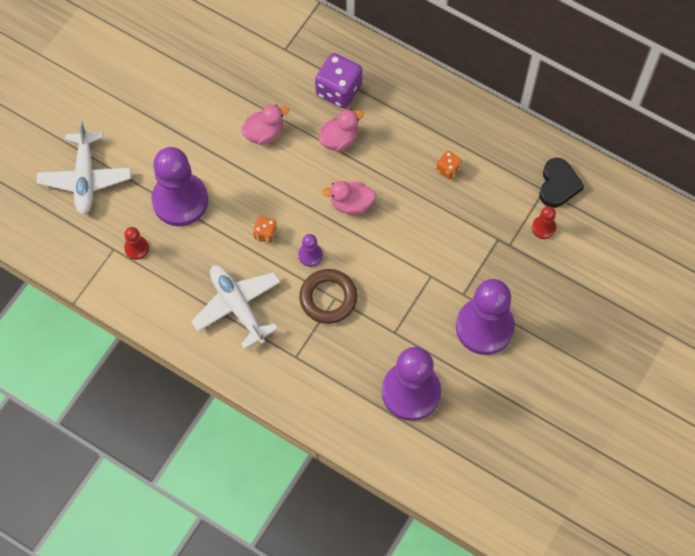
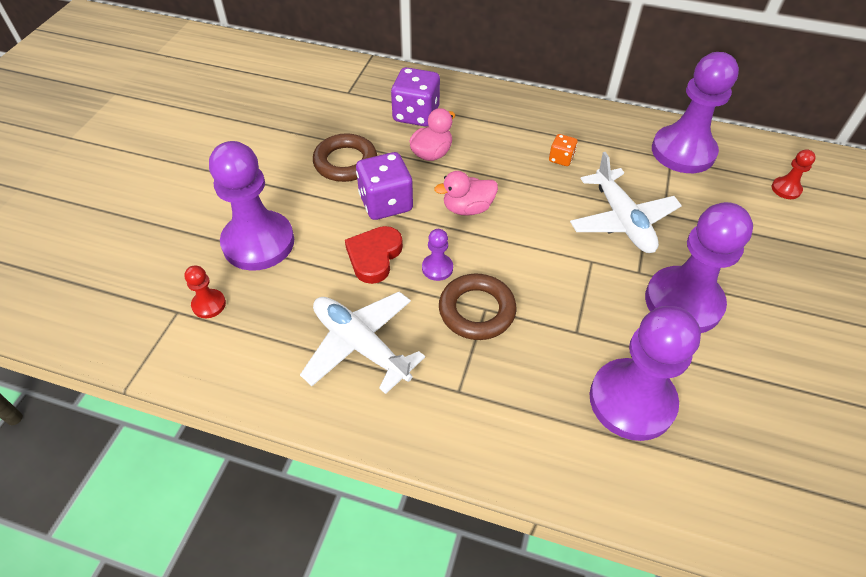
camera: 15 degrees left, 15 degrees down
(85, 178) = (132, 242): white plane -> white plane (622, 220)
(264, 133) = (345, 162): pink duck -> brown ring
(265, 233) = (374, 256): orange dice -> red heart
(287, 184) = (386, 203): none -> purple dice
(543, 228) = (691, 191): red pawn -> red pawn (786, 189)
(558, 185) = (683, 152): black heart -> purple pawn

